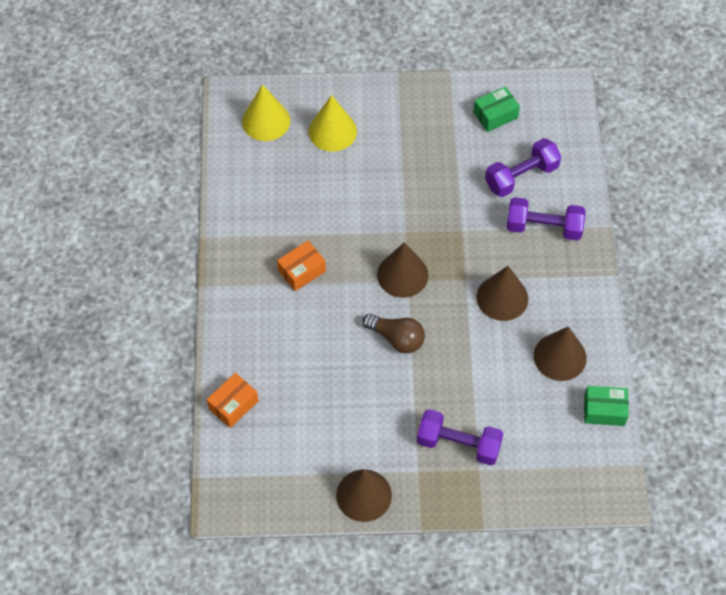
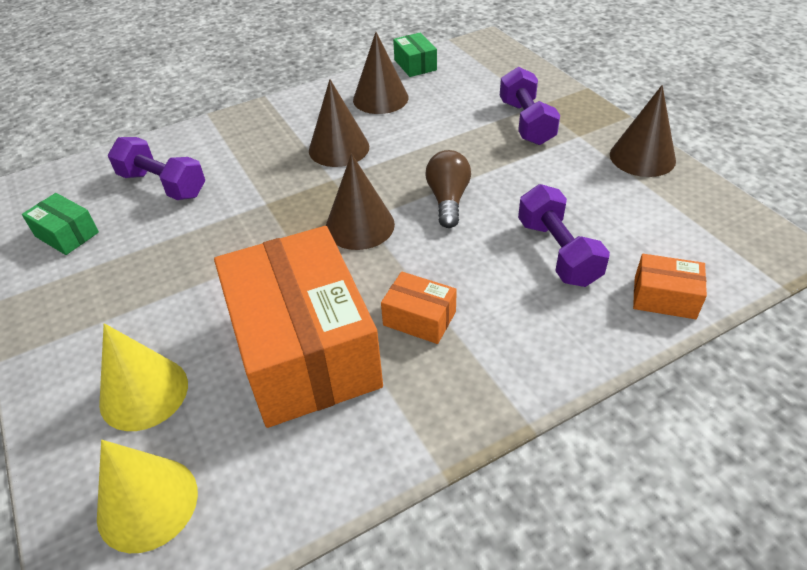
camera: 115 degrees left, 15 degrees down
(315, 208) = (304, 349): none -> orange box
(543, 227) = (230, 150): purple dumbbell -> purple dumbbell (557, 252)

